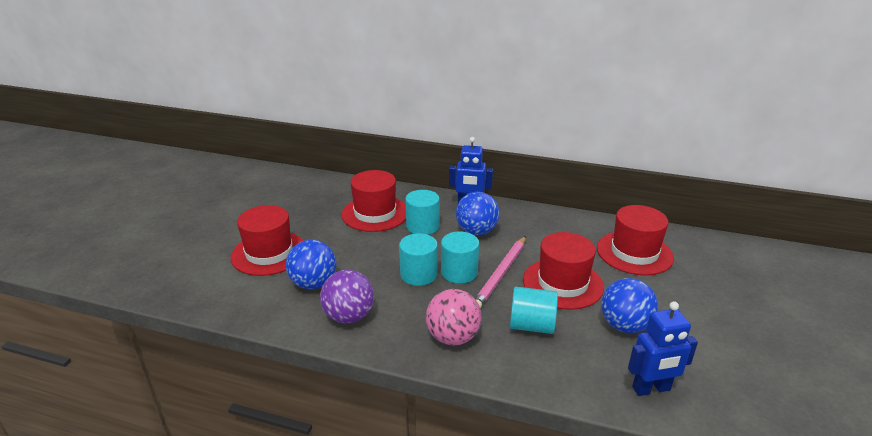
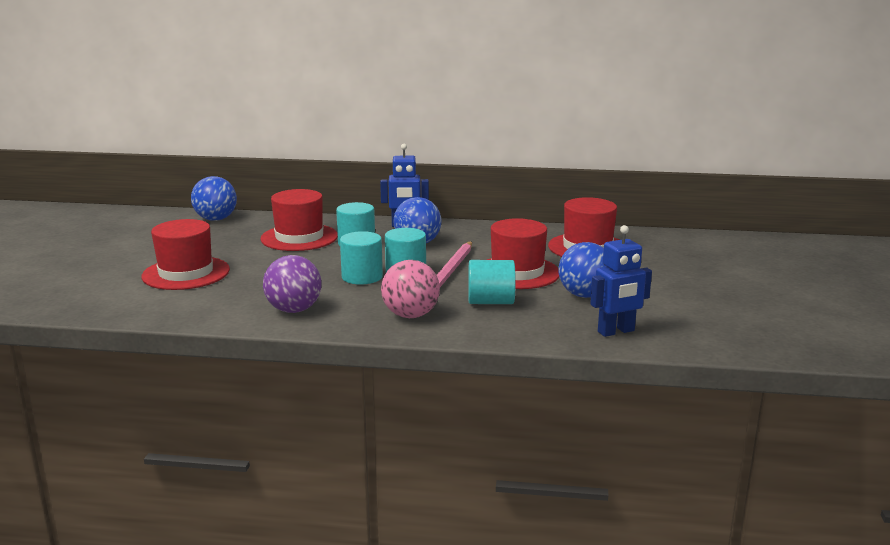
camera: 10 degrees left, 10 degrees down
(314, 284) = (246, 291): blue ball -> blue ball (216, 219)

